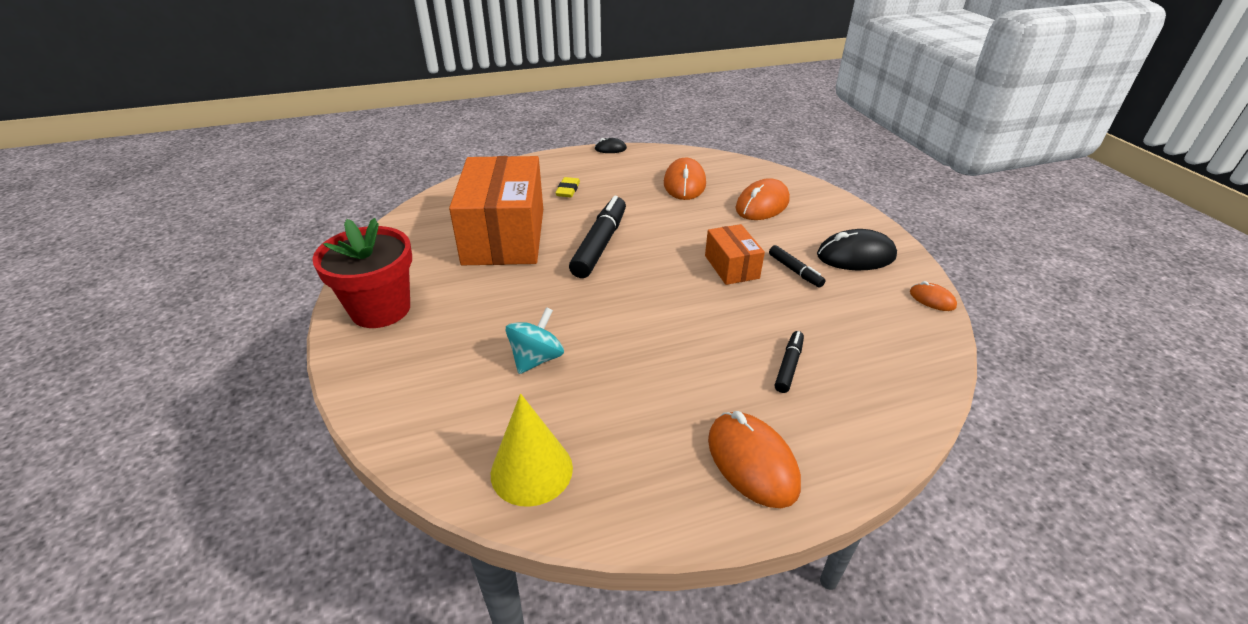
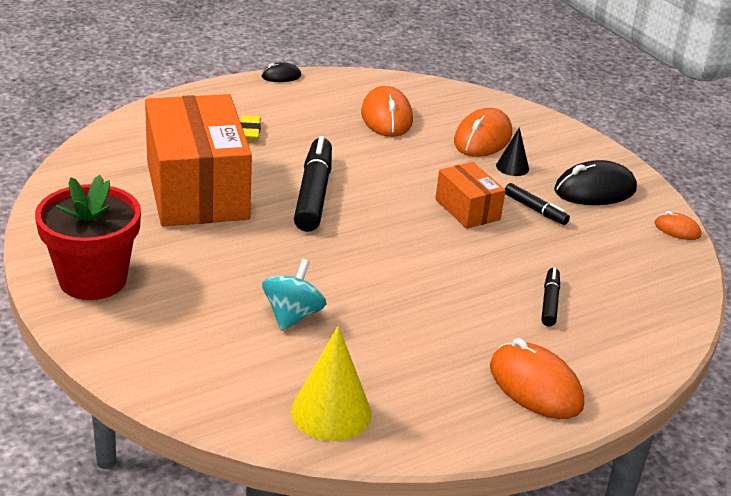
camera: 15 degrees left, 5 degrees down
(783, 231) = (512, 167): none -> black cone

